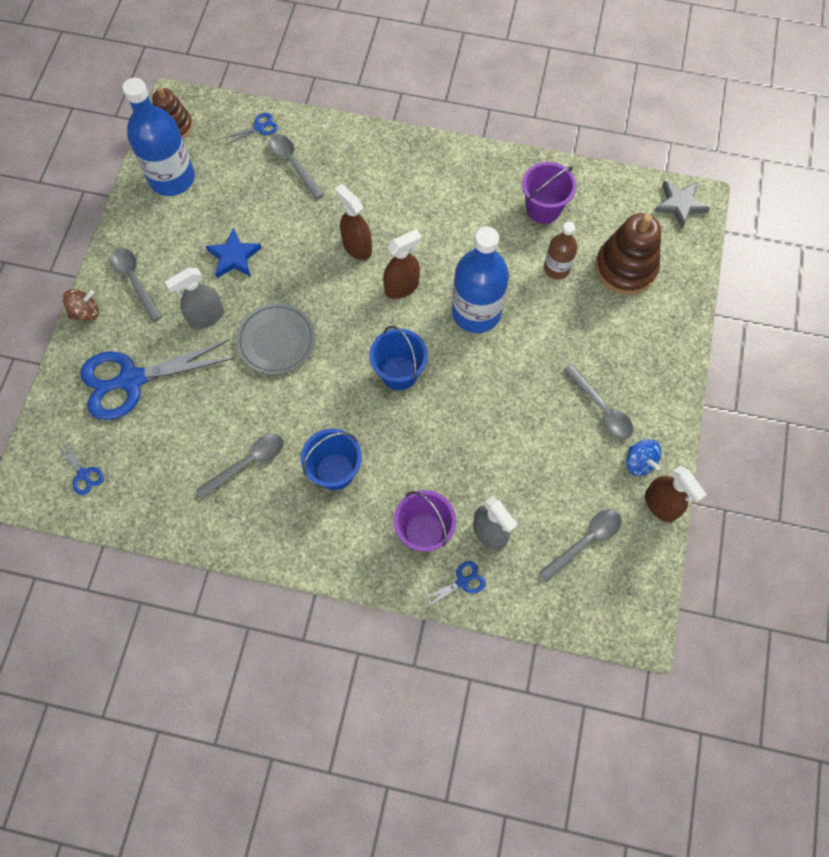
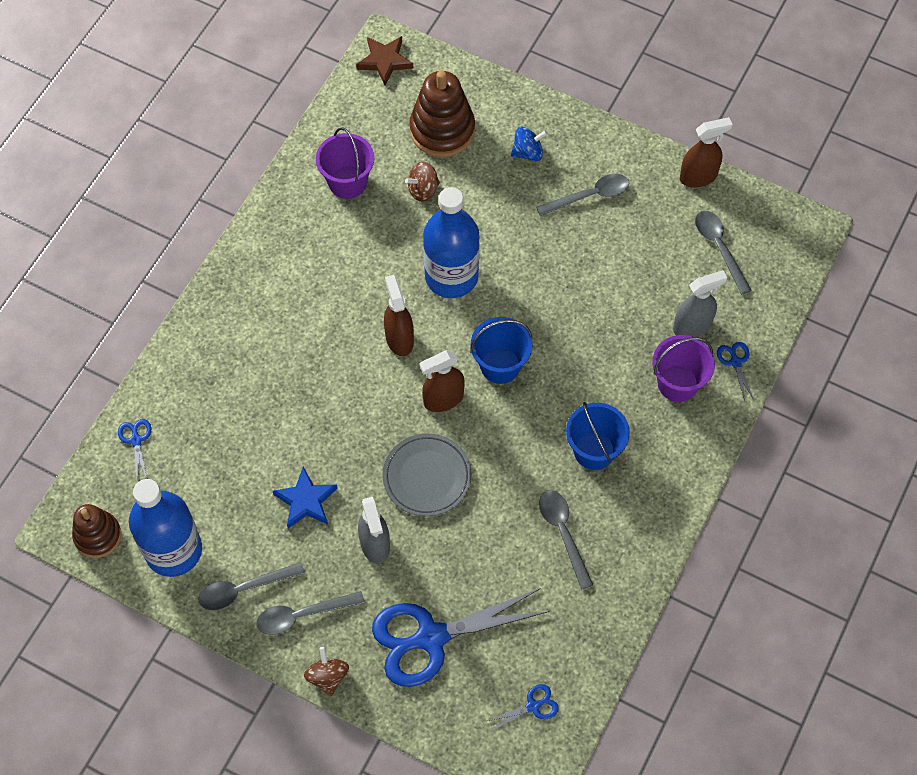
camera: 75 degrees left, 5 degrees down
(132, 380) = (431, 637): blue scissors -> blue scissors turned 75 degrees clockwise
(293, 164) = (201, 413): grey spoon -> grey spoon (244, 589)
(357, 247) = (335, 371): brown spray bottle -> brown spray bottle (443, 399)
(556, 268) = (423, 190): brown bottle -> brown spinning top
(639, 462) = (652, 181): blue spinning top -> blue spinning top (528, 152)
(680, 204) = (384, 61): grey star -> brown star

